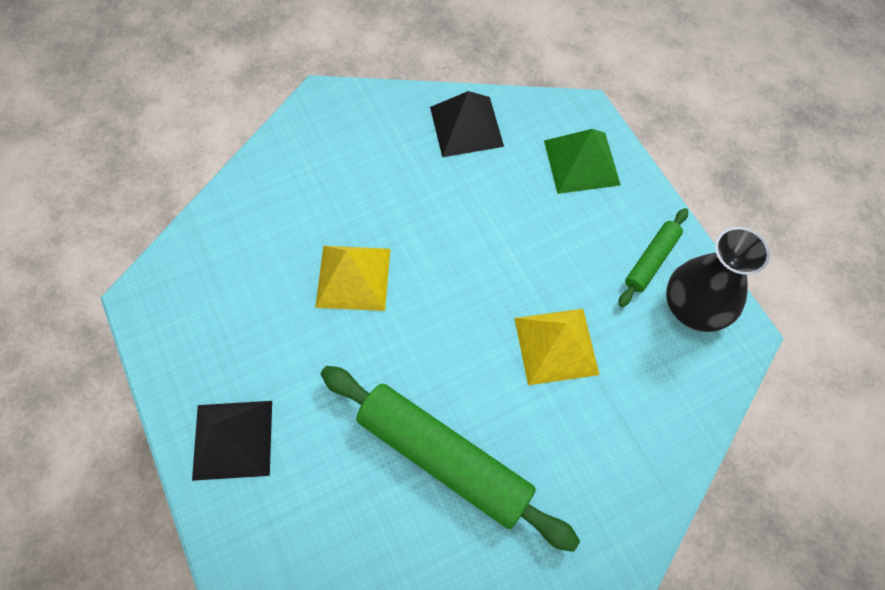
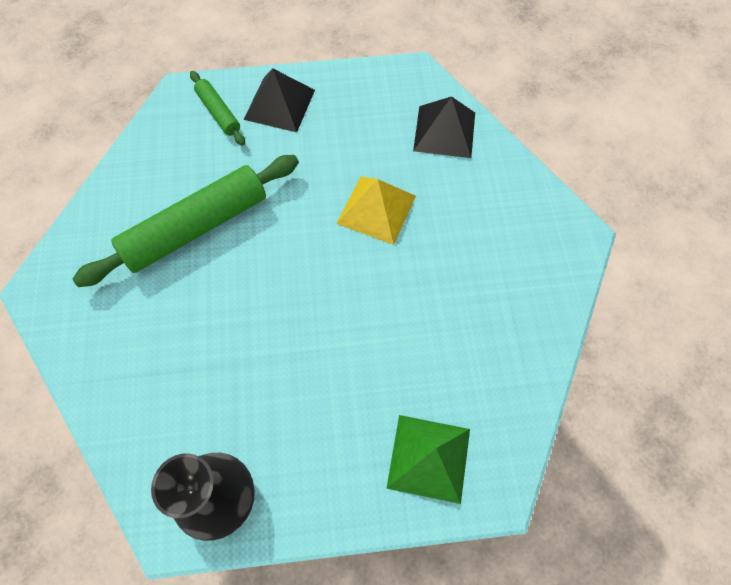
camera: 110 degrees right, 0 degrees up
(466, 126) = (510, 355): black pyramid -> black pyramid (444, 131)
(556, 346) = (243, 346): yellow pyramid -> none
(651, 260) = (287, 477): green rolling pin -> green rolling pin (218, 113)

